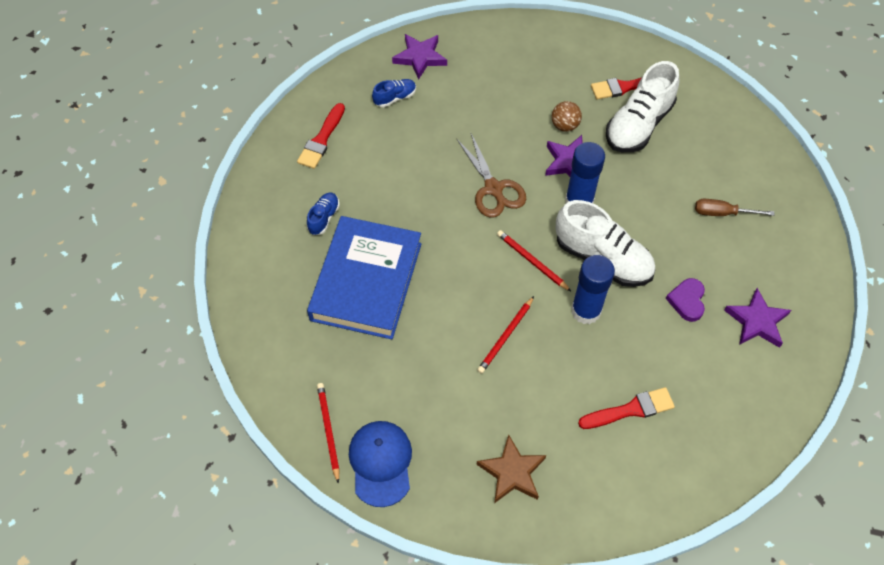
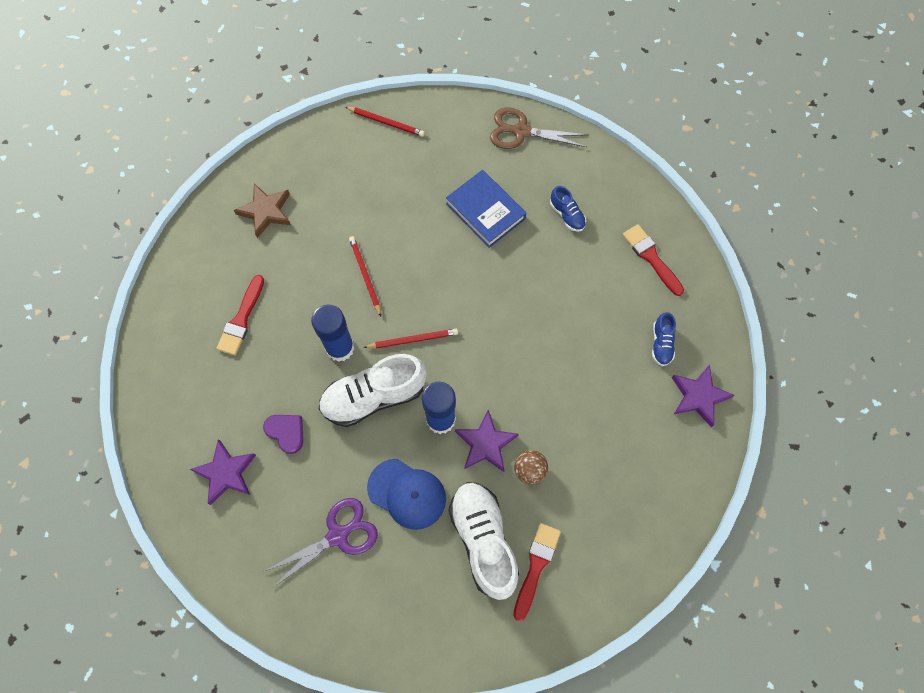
camera: 125 degrees right, 10 degrees up
(366, 281) = (485, 211): blue book -> blue book, size x0.64
(381, 463) = (338, 139): blue cap -> blue cap (407, 494)
(493, 188) = (504, 359): brown scissors -> brown scissors (521, 131)
(722, 213) = (338, 535): brown screwdriver -> purple scissors

